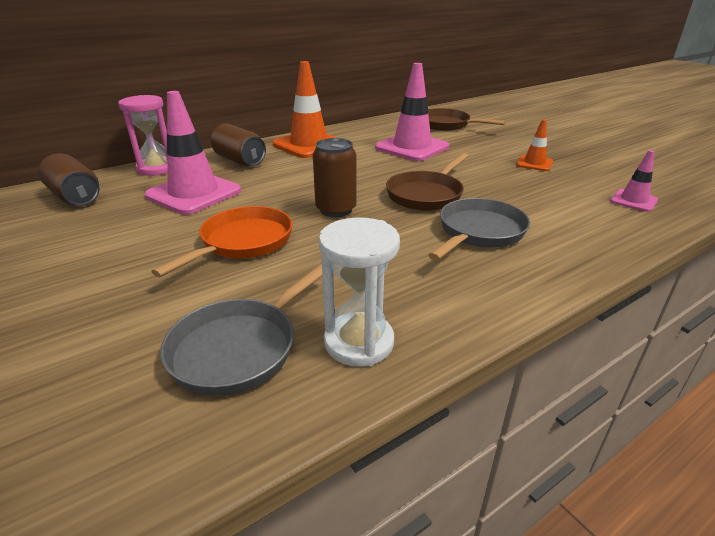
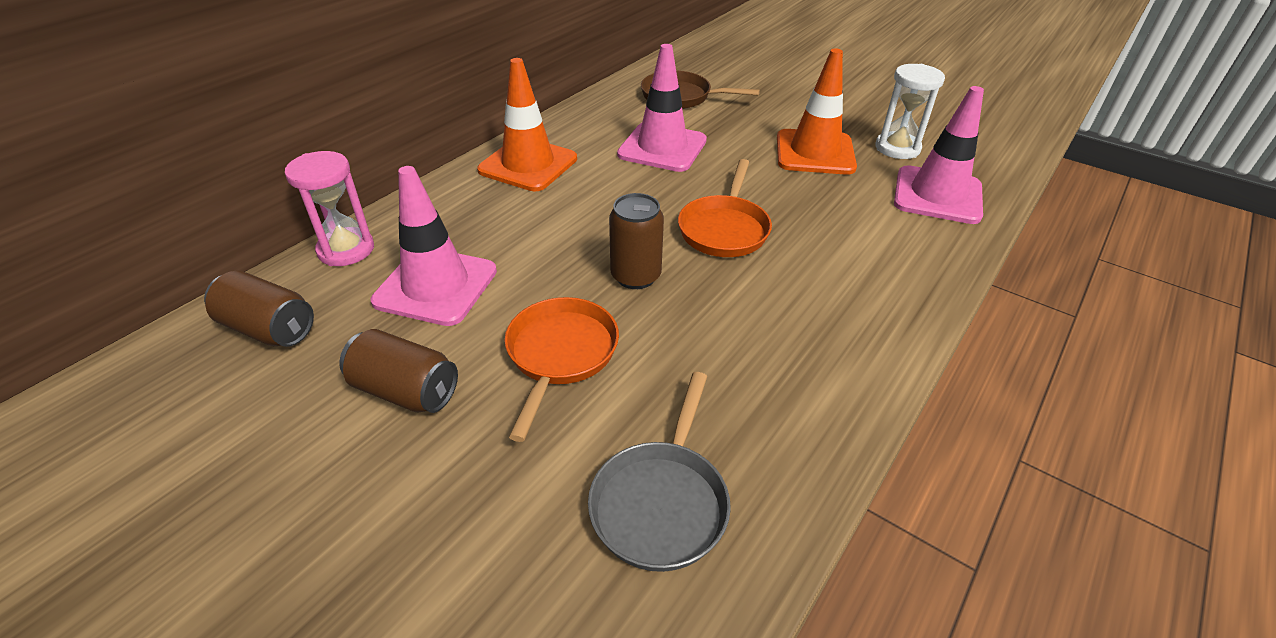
camera: 20 degrees left, 10 degrees up
(239, 160) = (454, 212): brown can -> brown can (405, 391)
(359, 342) = (774, 460): white hourglass -> white hourglass (897, 148)
(426, 194) = (724, 229): brown pan -> orange pan
(479, 232) = (810, 277): grey pan -> none
(534, 163) = (815, 153): orange traffic cone -> orange traffic cone, size x1.97
(633, 201) = (937, 195): pink traffic cone -> pink traffic cone, size x1.97

